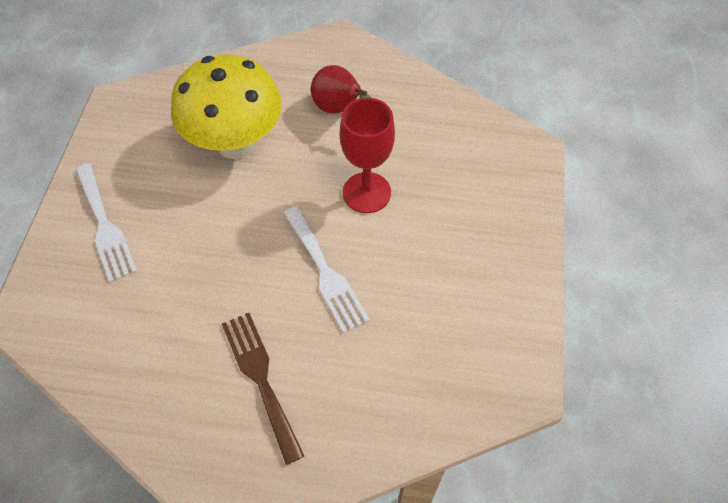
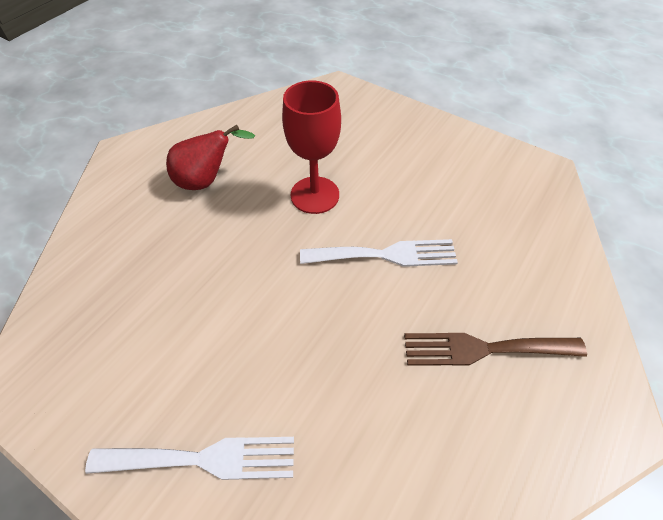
camera: 65 degrees left, 5 degrees down
(235, 143) = (182, 277): yellow mushroom -> none

